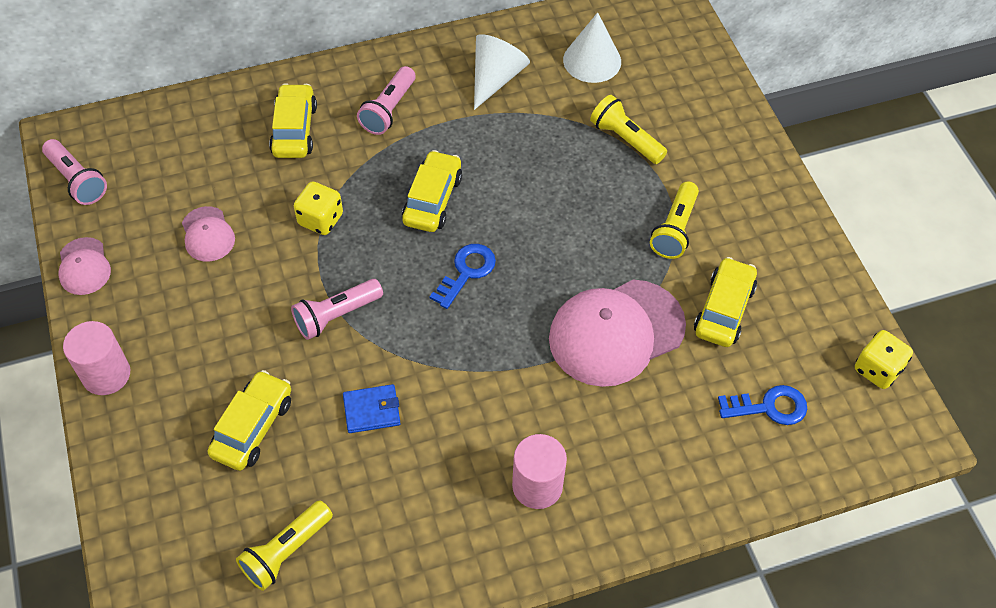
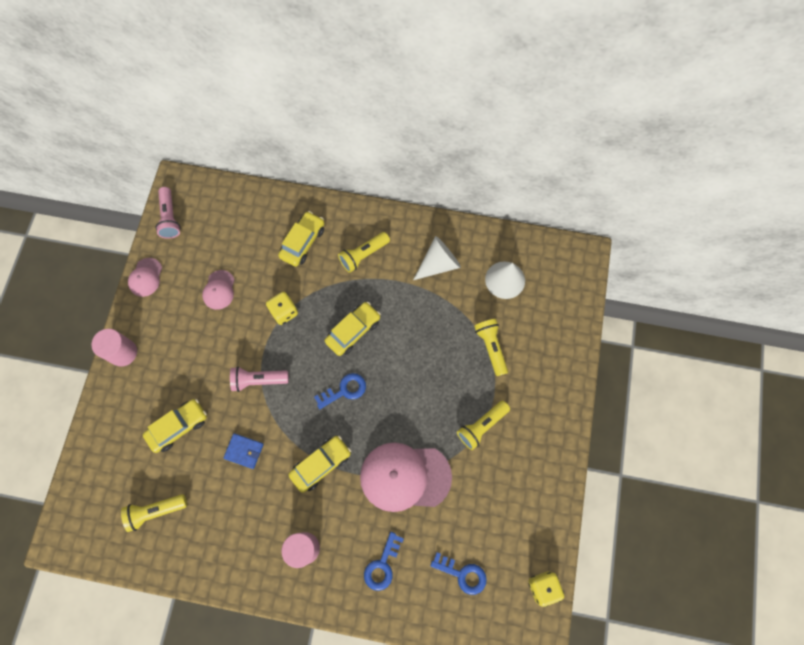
camera: 30 degrees right, 15 degrees up
(388, 110) = (363, 255): pink flashlight -> yellow flashlight
(658, 451) = (382, 565): none -> blue key
(723, 309) = (476, 496): yellow car -> yellow car (321, 464)

